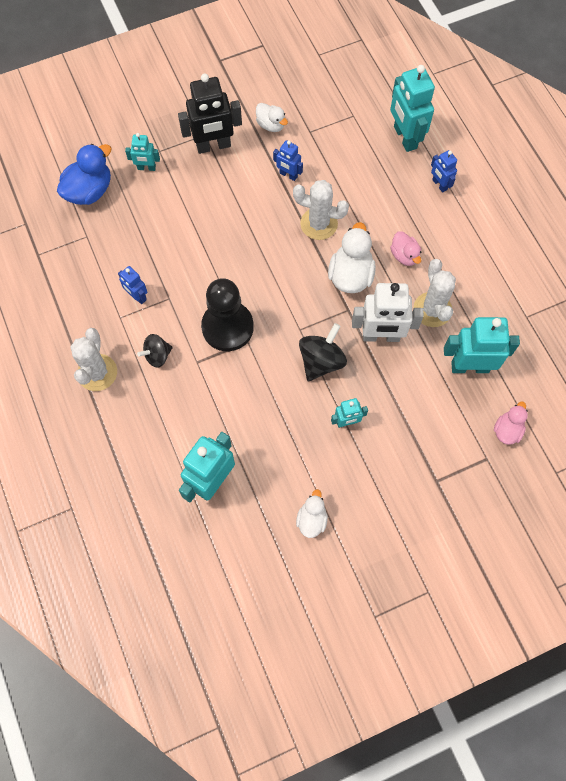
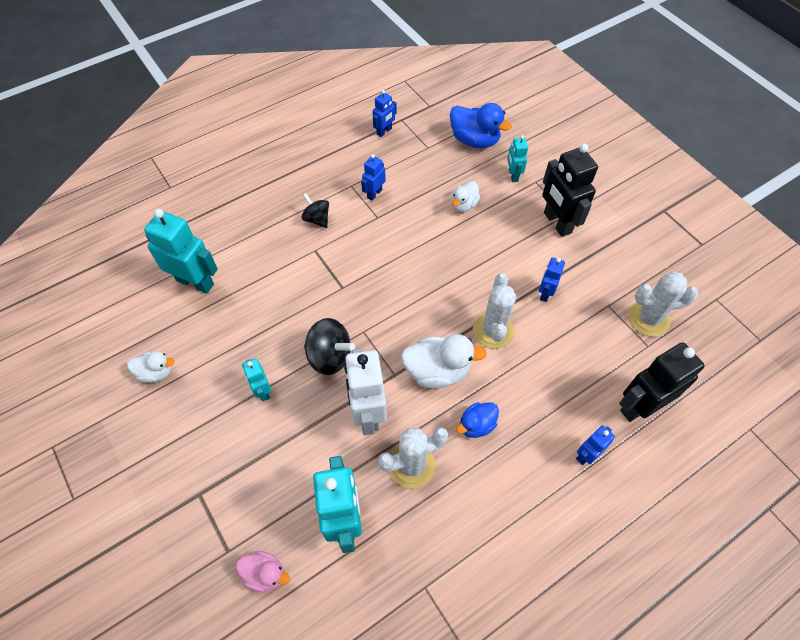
camera: 80 degrees right, 10 degrees down
(51, 274) = (384, 131): none -> blue robot
(97, 372) = (295, 180): white cactus -> white cactus (649, 319)
(227, 327) = (355, 268): black pawn -> none
(271, 125) = (602, 268): white duck -> white duck (463, 205)
(404, 137) = (639, 406): turquoise robot -> black robot
(404, 255) = (476, 425): pink duck -> blue duck

